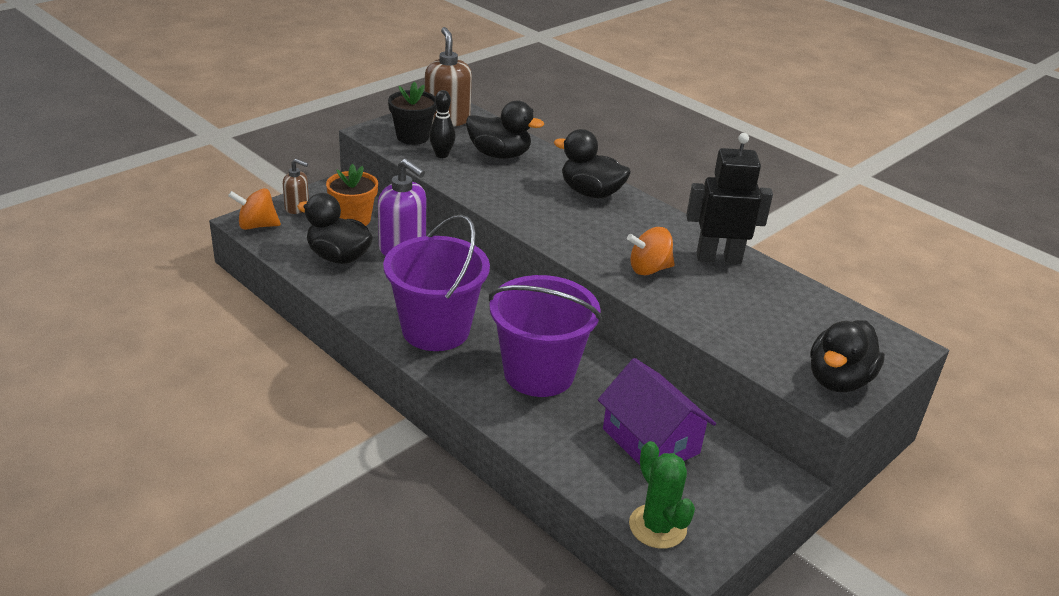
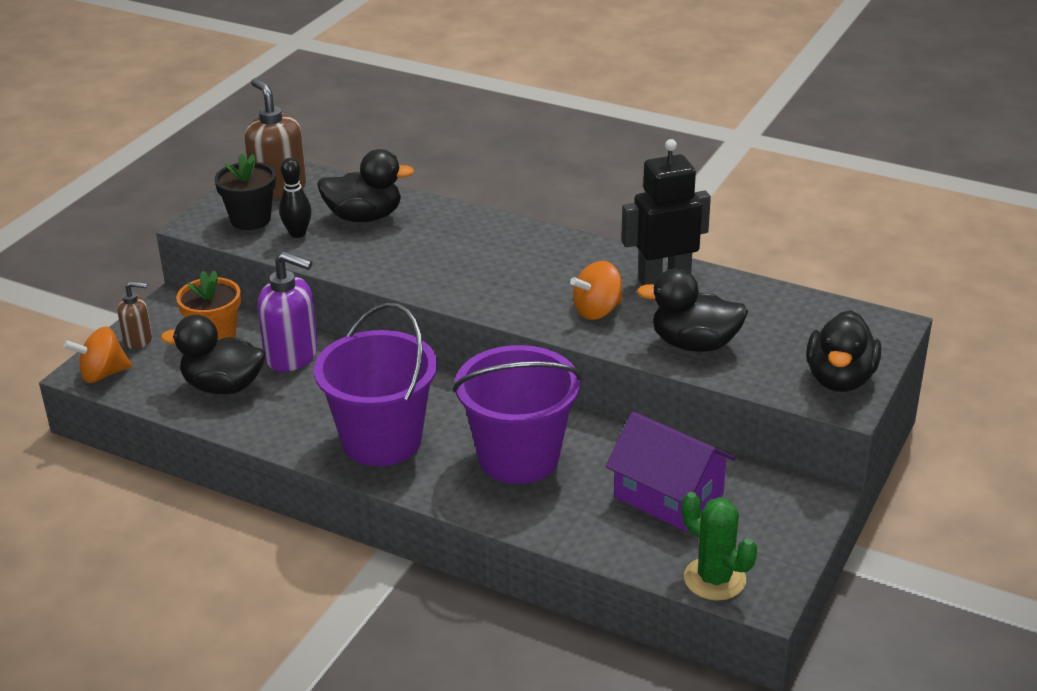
camera: 15 degrees left, 0 degrees up
(591, 193) = (491, 238): black duck -> black duck (694, 344)

